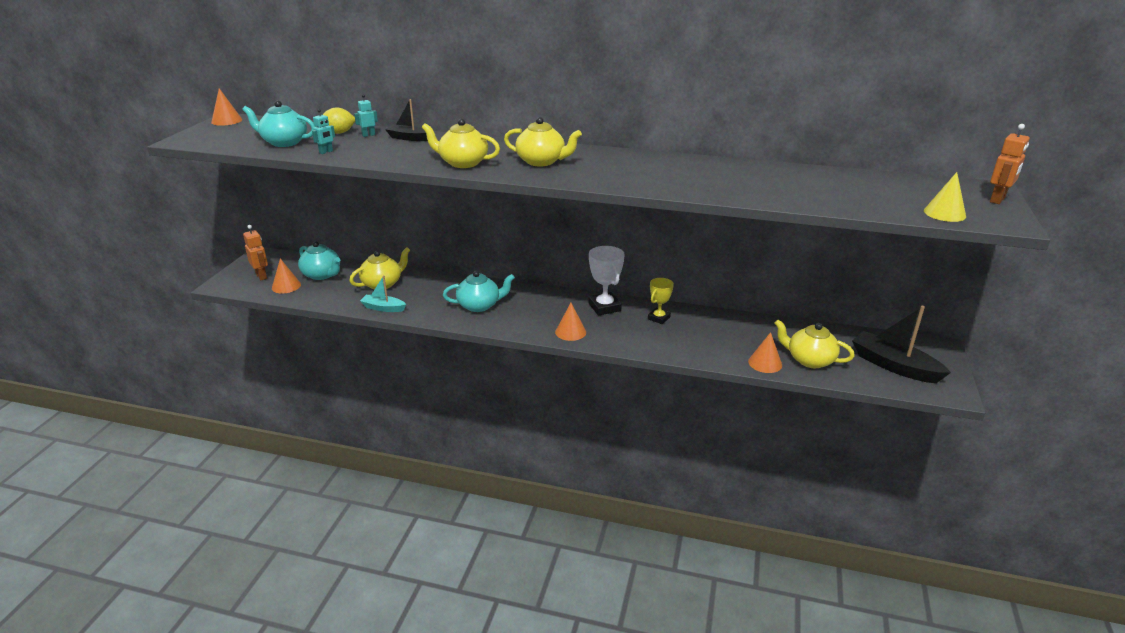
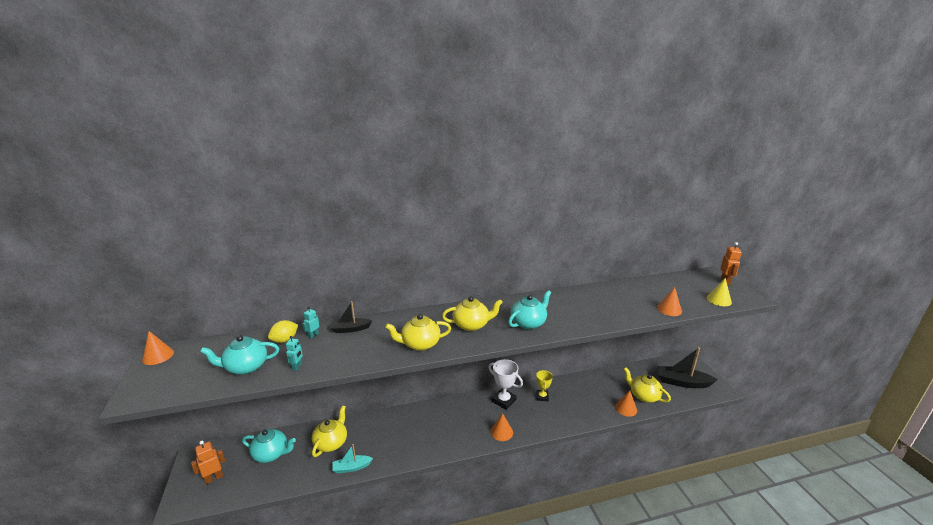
camera: 30 degrees left, 5 degrees down
(261, 276) = (214, 478): orange robot -> orange robot turned 60 degrees counterclockwise
(286, 286) = (247, 480): orange cone -> orange cone (669, 309)
(479, 305) = (422, 434): turquoise teapot -> turquoise teapot (528, 323)
(809, 360) = (644, 396): yellow teapot -> yellow teapot turned 45 degrees clockwise

